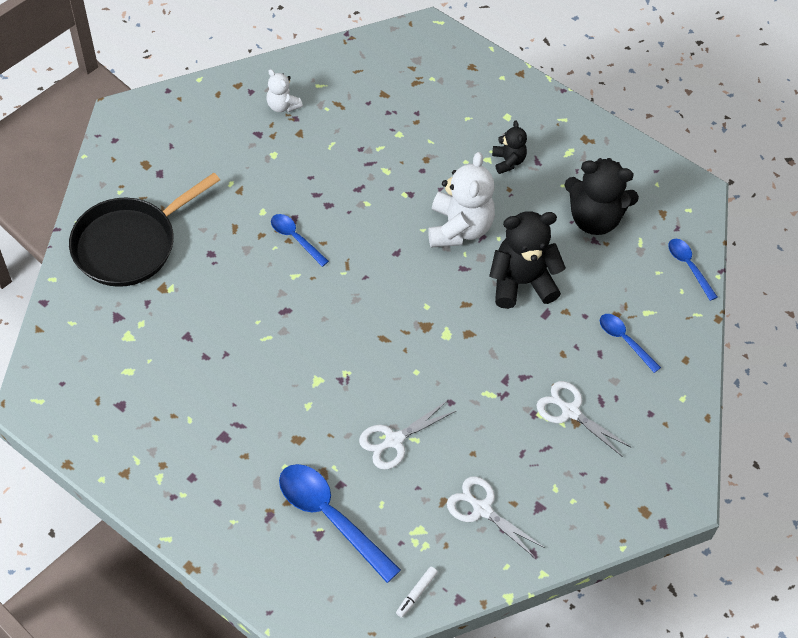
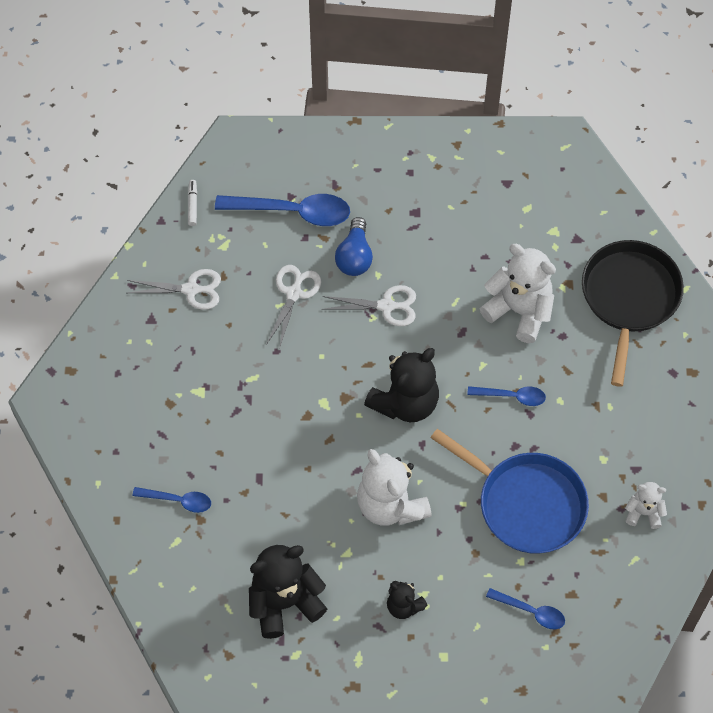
camera: 145 degrees right, 5 degrees up
(223, 294) = (519, 311): none -> white teddy bear
(313, 435) = (354, 256): none -> blue light bulb
(358, 164) = (527, 504): none -> blue pan
(521, 282) = (300, 492): black teddy bear -> black teddy bear (405, 402)
(570, 411) = (180, 408): white scissors -> white scissors (386, 306)
(688, 266) = (170, 614): blue spoon -> blue spoon (531, 611)

